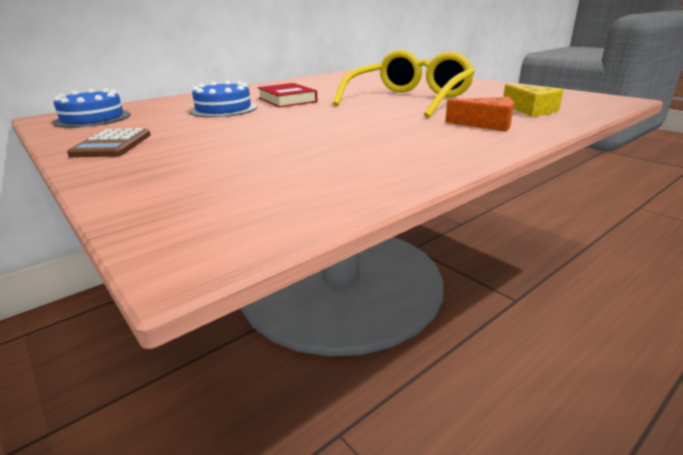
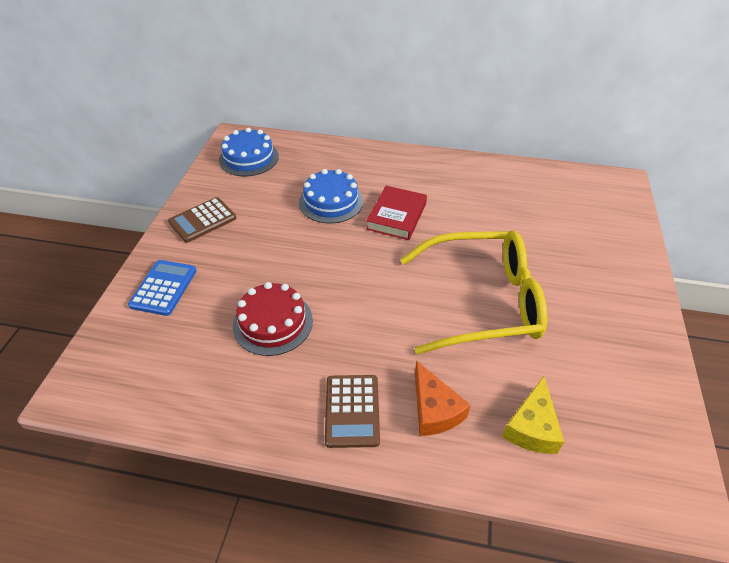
camera: 50 degrees right, 20 degrees up
(153, 175) = (163, 288): none -> blue calculator
(309, 146) = (273, 322): none -> red cake
(455, 142) = (352, 411): none -> brown calculator

